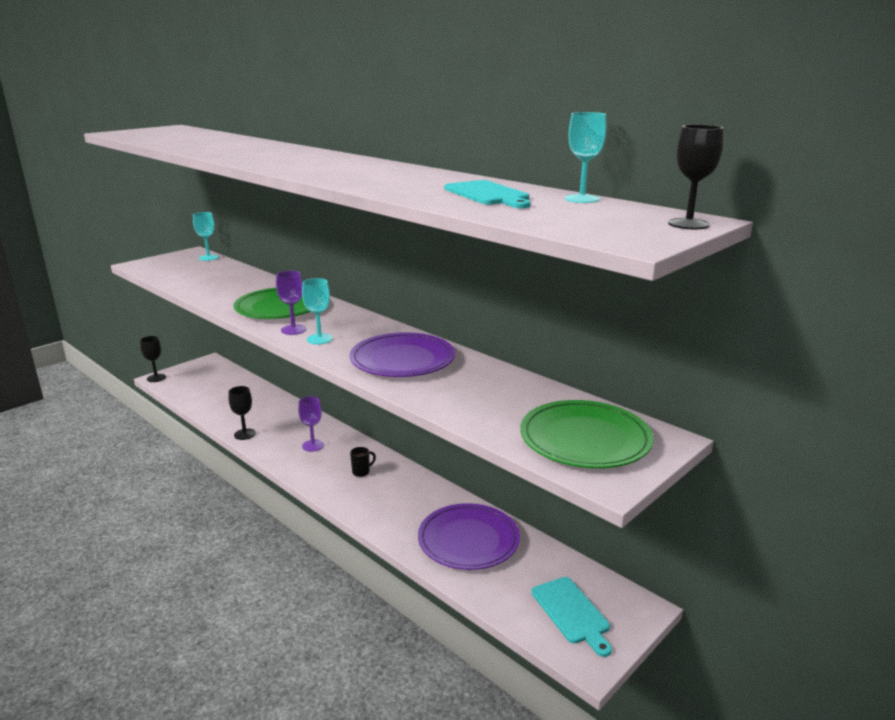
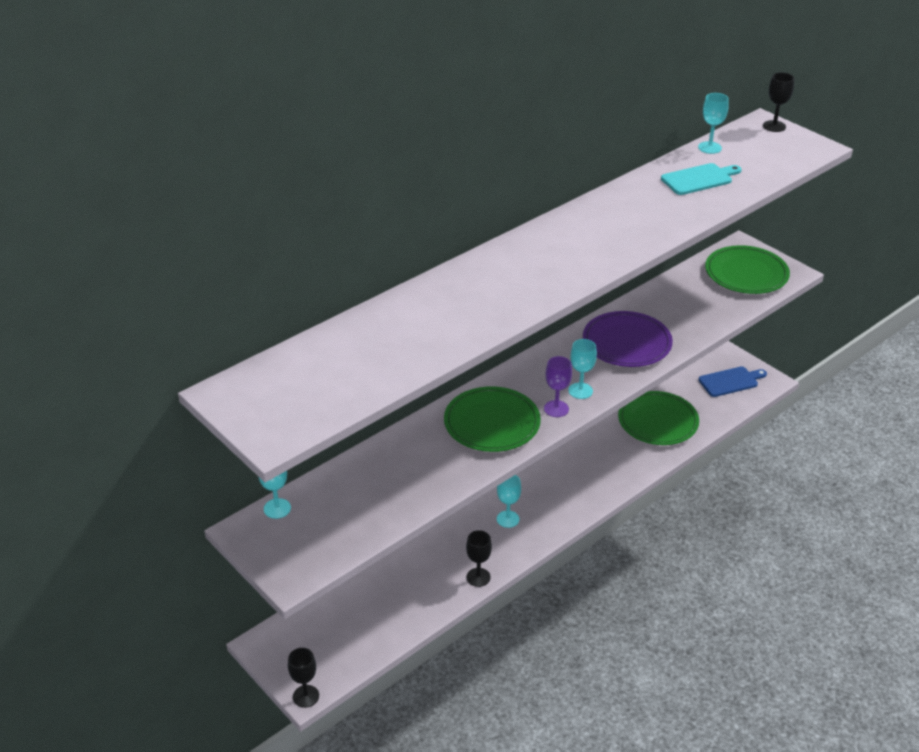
camera: 85 degrees left, 15 degrees up
(313, 445) = (508, 519): purple goblet -> turquoise goblet
(361, 472) = (559, 482): black mug -> none
(468, 540) = (658, 421): purple plate -> green plate
(572, 613) = (730, 381): turquoise cutting board -> blue cutting board

